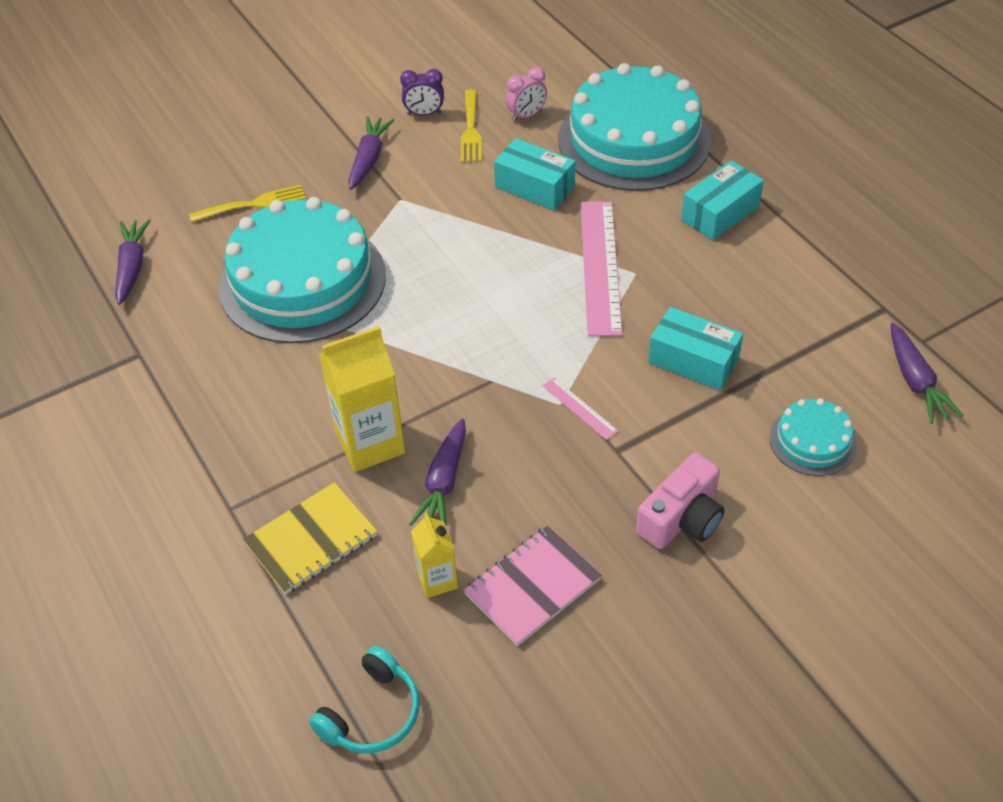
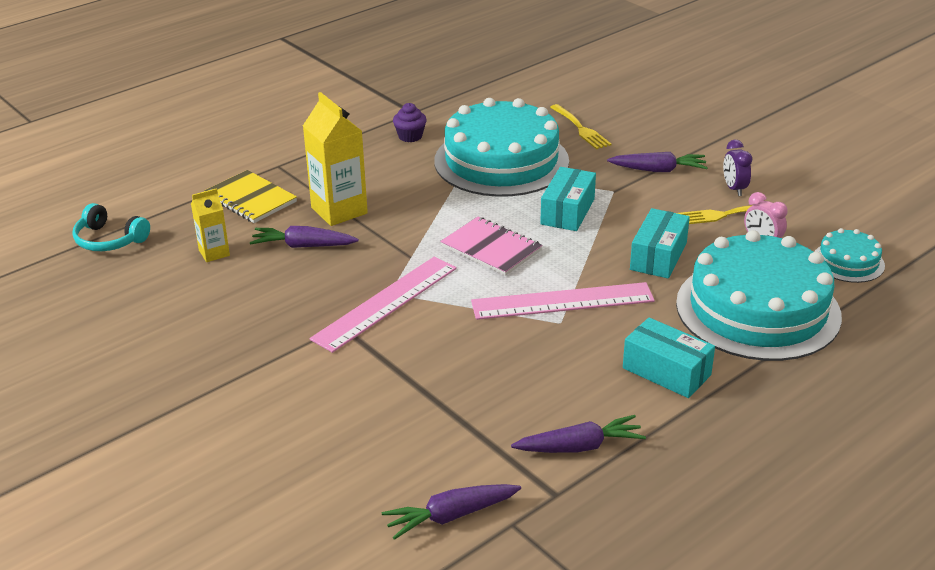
camera: 80 degrees right, 15 degrees down
(132, 267) = (496, 95): purple carrot -> purple carrot (579, 447)
(206, 361) = (410, 136): none -> purple cupcake
(532, 587) = (205, 295): pink notebook -> pink notebook (491, 248)
(579, 408) = (386, 303): pink ruler -> pink ruler, size x2.21
(682, 518) = (269, 364): pink camera -> none
(693, 361) = (452, 363): turquoise box -> turquoise box (567, 211)
(812, 441) = (361, 440): turquoise cake -> turquoise cake (848, 262)

